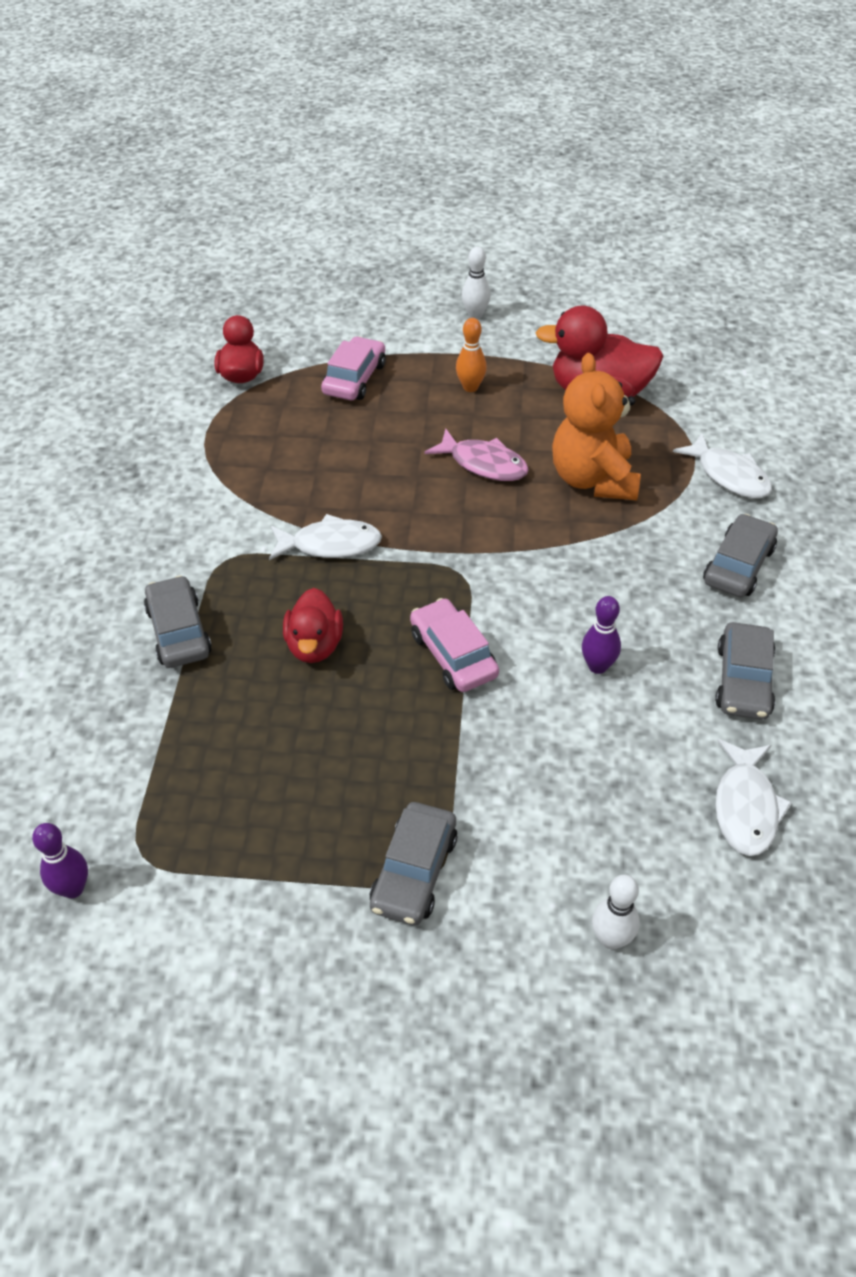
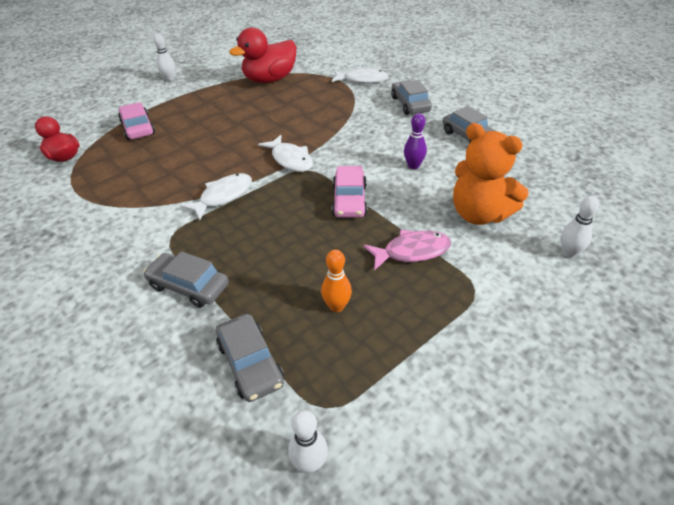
camera: 45 degrees left, 5 degrees down
(73, 888) = (309, 463): purple bowling pin -> white bowling pin
(314, 645) = (277, 240): red duck -> none
(414, 871) = (464, 293): grey car -> grey car (250, 363)
(453, 654) = (349, 200): pink car -> pink car turned 105 degrees counterclockwise
(470, 387) = (206, 103): orange bowling pin -> orange bowling pin (336, 306)
(483, 464) = (255, 126): pink fish -> pink fish (412, 251)
(593, 479) = (312, 107): orange teddy bear -> orange teddy bear (479, 214)
(745, 807) = (534, 174): white fish -> white fish (290, 159)

